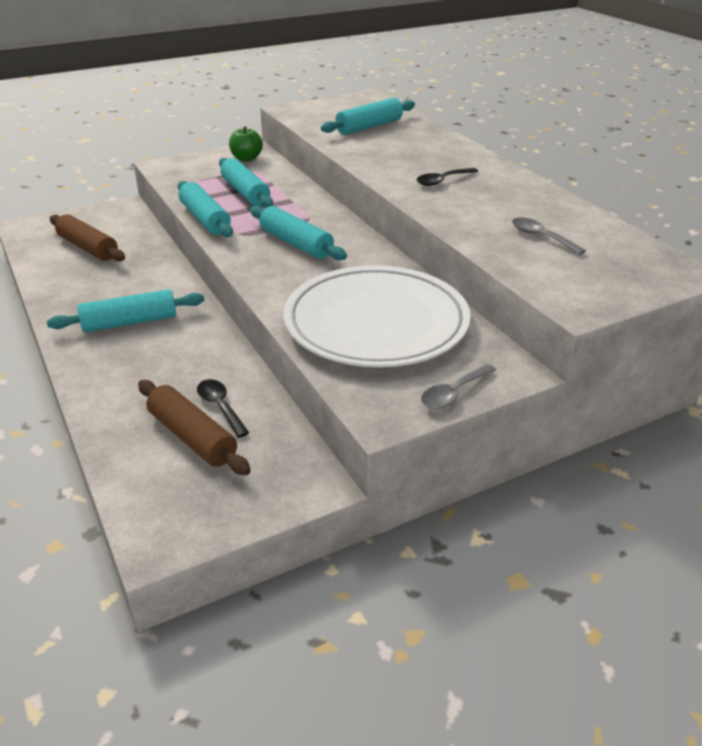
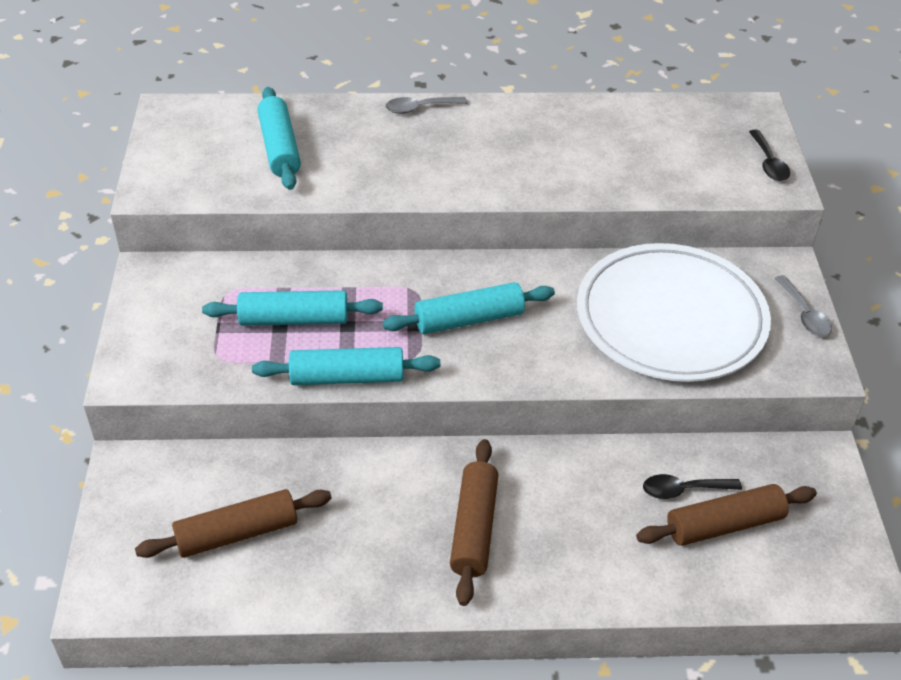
camera: 65 degrees left, 10 degrees up
(130, 322) = (473, 528): turquoise rolling pin -> brown rolling pin
(246, 159) = (180, 286): green apple -> none
(442, 181) = (484, 157): black spoon -> black spoon (768, 163)
(541, 237) = (651, 151): grey spoon -> grey spoon (419, 108)

